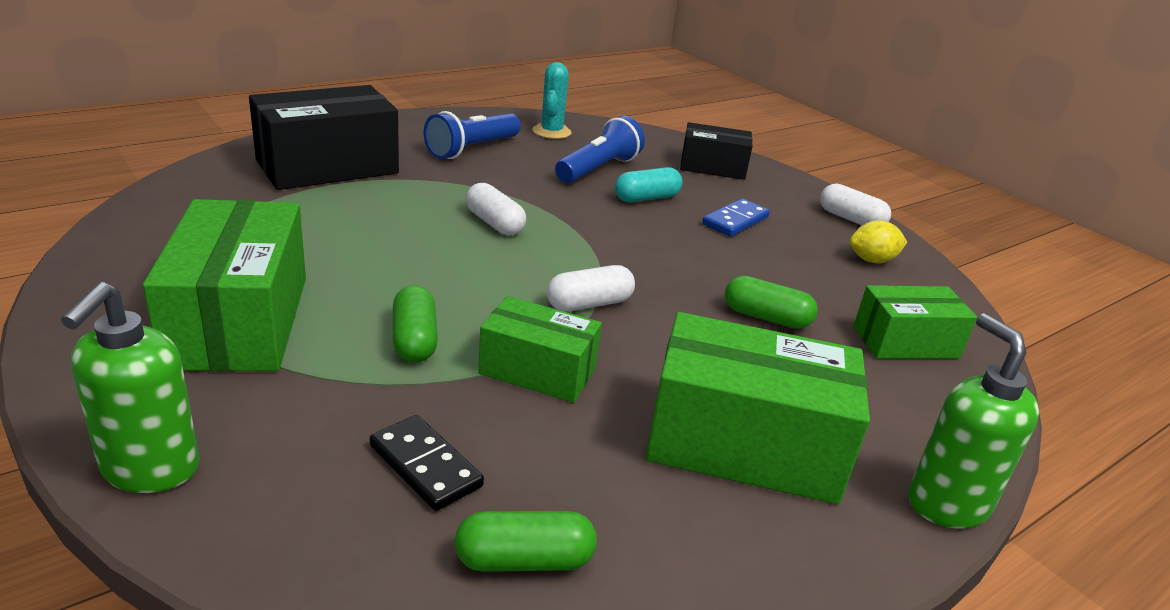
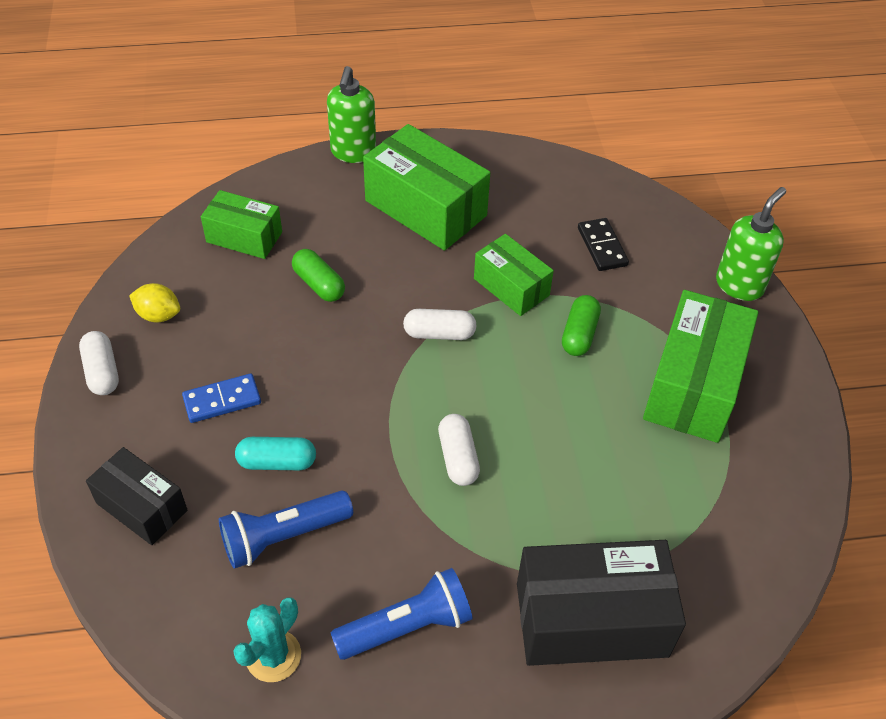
camera: 150 degrees left, 20 degrees up
(524, 560) = (574, 192): green capsule -> none

